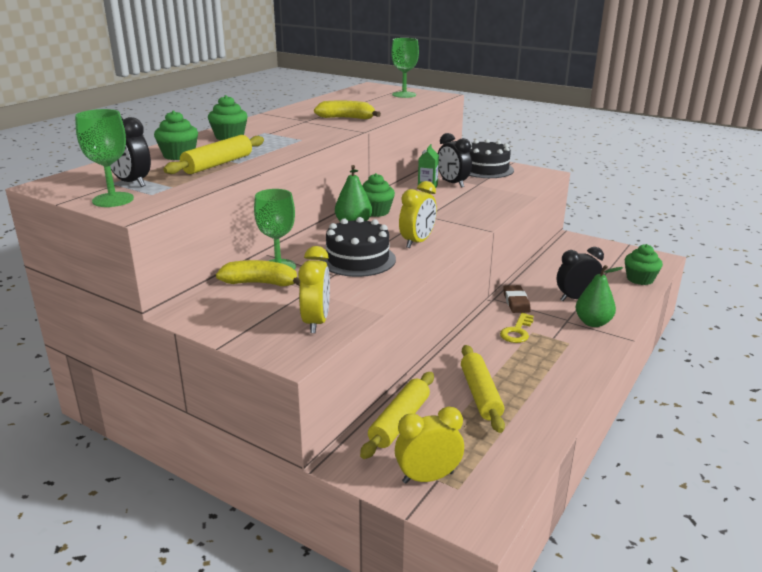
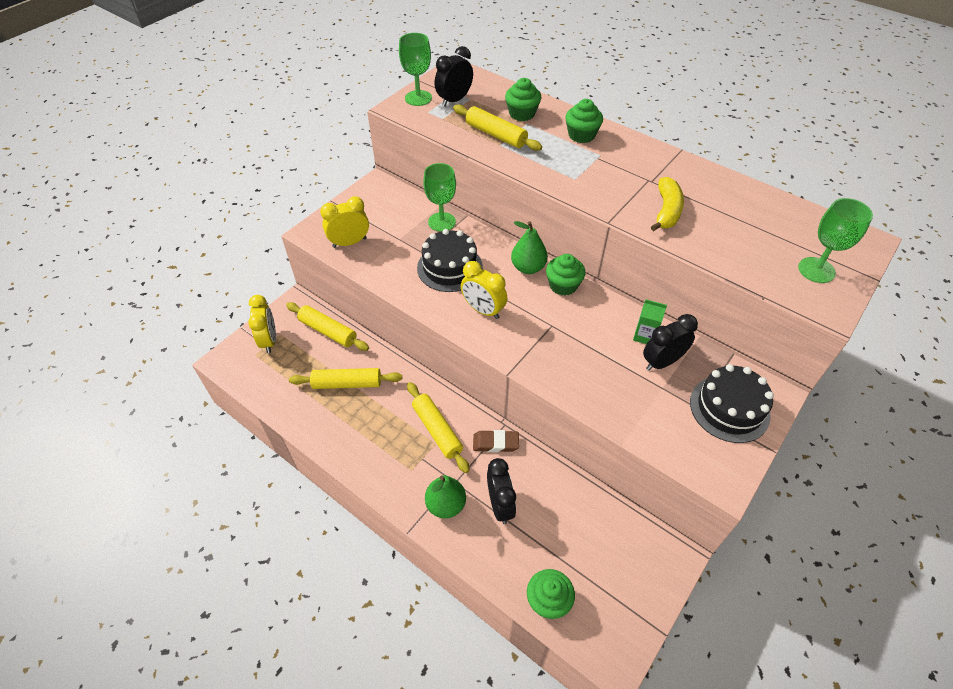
camera: 95 degrees right, 25 degrees up
(261, 283) = (415, 214): yellow banana -> none
(316, 322) = (349, 242): yellow clock -> yellow clock turned 150 degrees clockwise
(517, 331) = (437, 430): yellow key -> yellow rolling pin

